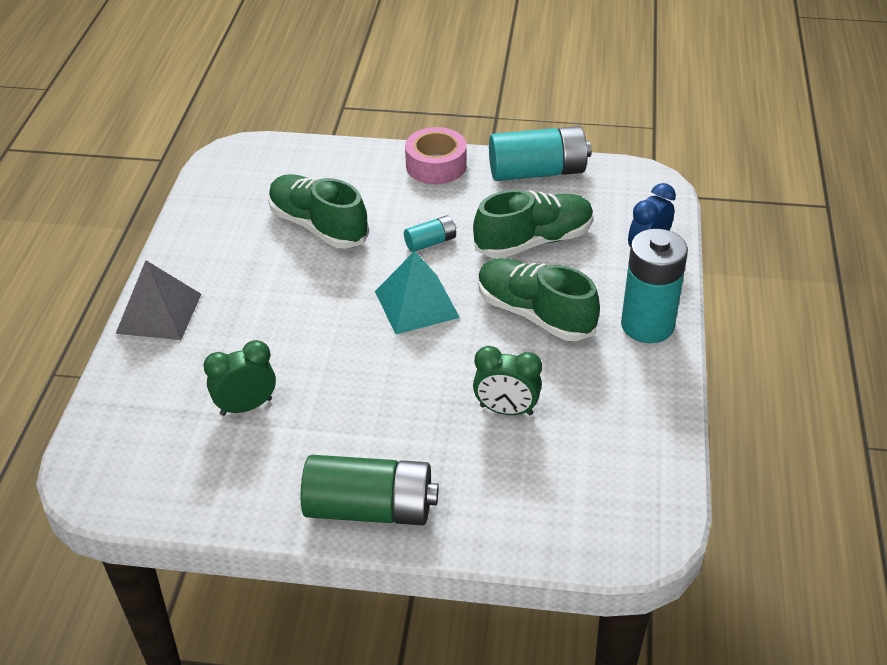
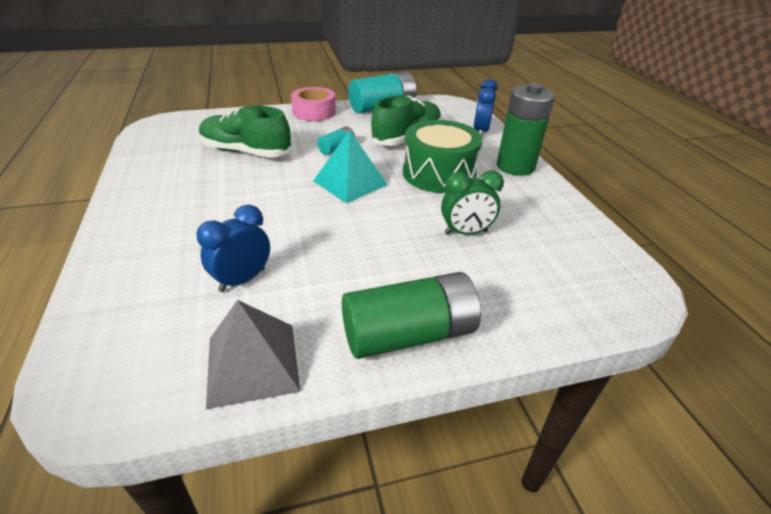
camera: 25 degrees left, 5 degrees down
(159, 313) = (125, 227): grey pyramid -> grey pyramid (253, 363)
(246, 406) = (242, 280): green clock -> blue clock
(535, 314) = (438, 173): green shoe -> green drum
(647, 325) = (515, 166): turquoise battery -> green battery

